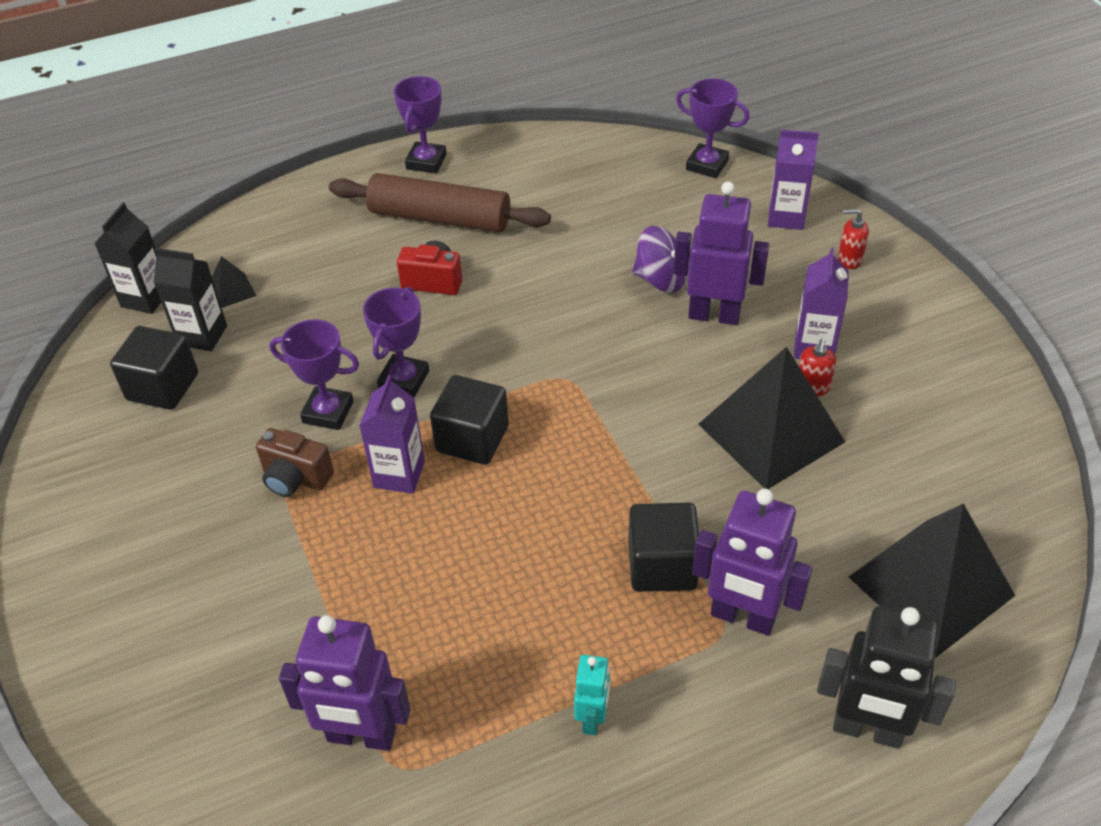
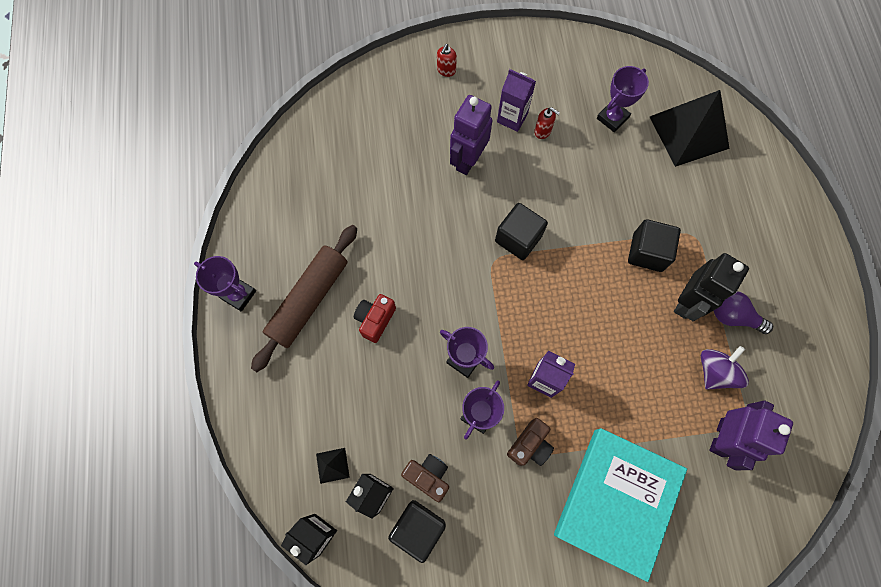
camera: 75 degrees left, 25 degrees up
(229, 601) = (616, 501): none -> turquoise book
(232, 381) = (428, 476): none -> brown camera
(472, 439) = (528, 329): black cube -> black cube (518, 238)
(592, 718) = (733, 316): turquoise robot -> purple light bulb
(661, 280) = (426, 179): purple spinning top -> purple spinning top (715, 371)
(707, 165) = (323, 113): purple trophy -> purple trophy (612, 118)
(742, 617) = (688, 224): purple robot -> none
(771, 433) = (570, 165): black pyramid -> none
(786, 217) = (394, 88): purple carton -> none
(867, 730) = (762, 194): black robot -> black robot (687, 302)

